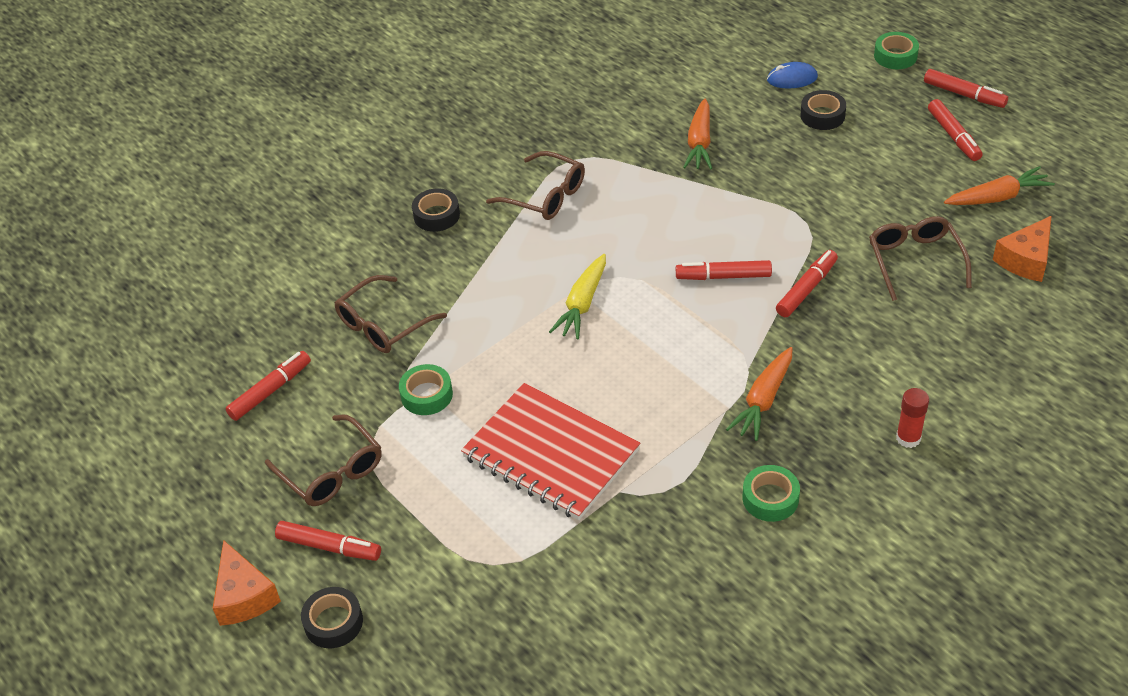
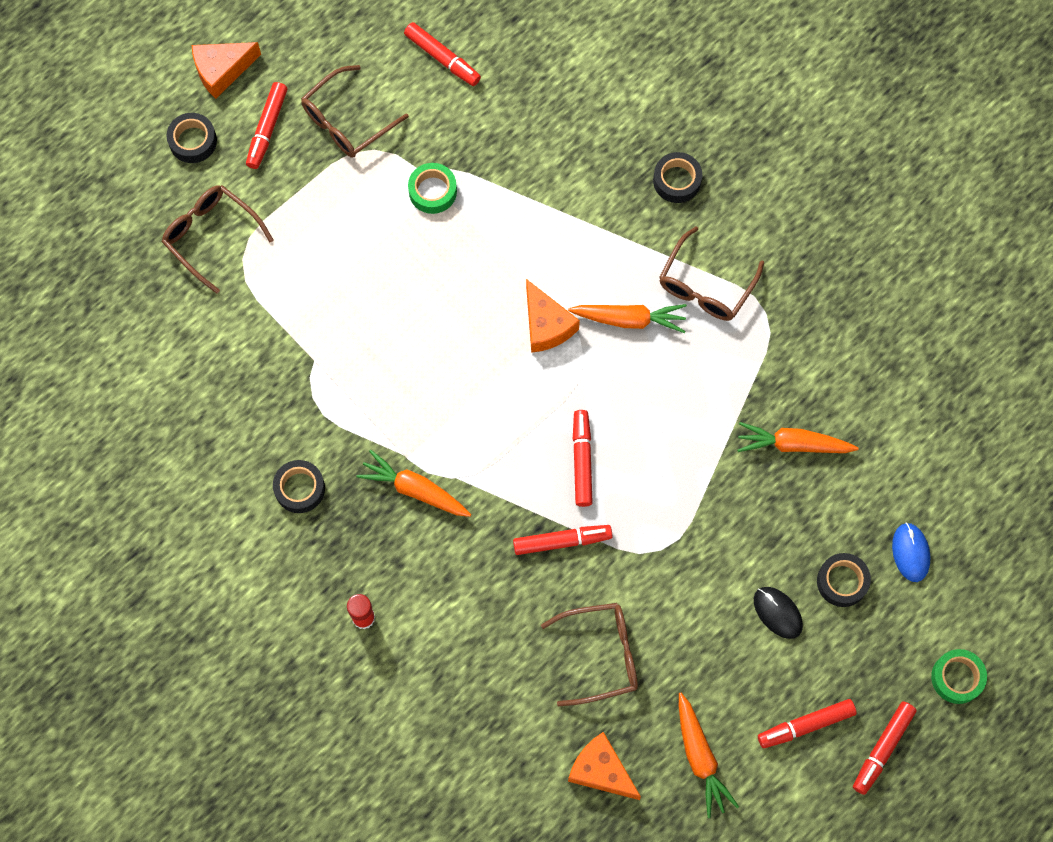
camera: 85 degrees right, 25 degrees up
(382, 325) = (522, 144): brown glasses -> brown glasses (210, 235)
(550, 454) = (358, 301): red notebook -> none
(578, 246) = (629, 319): none -> orange carrot
(582, 304) = (546, 325): yellow carrot -> orange cheese
(770, 498) = (299, 488): green tape -> black tape
(807, 289) = (562, 541): red marker -> red marker turned 45 degrees counterclockwise
(856, 152) = (777, 613): none -> black mouse

